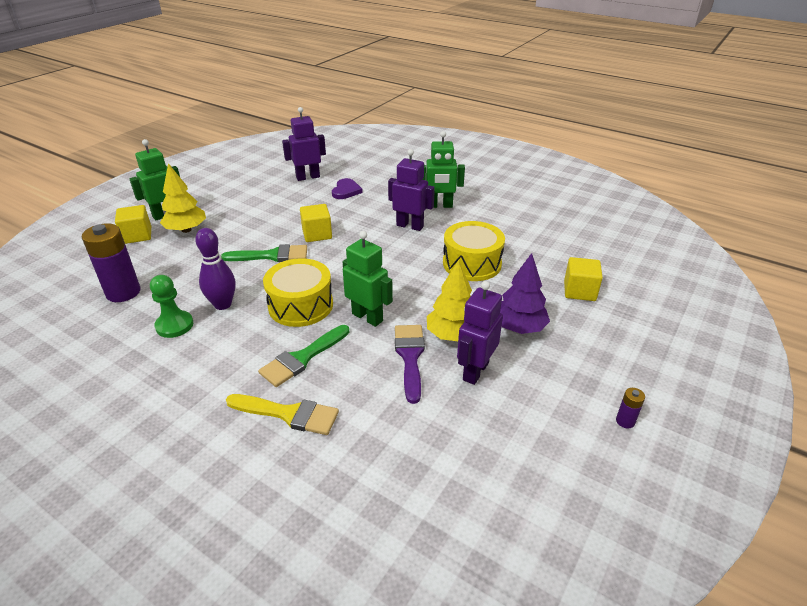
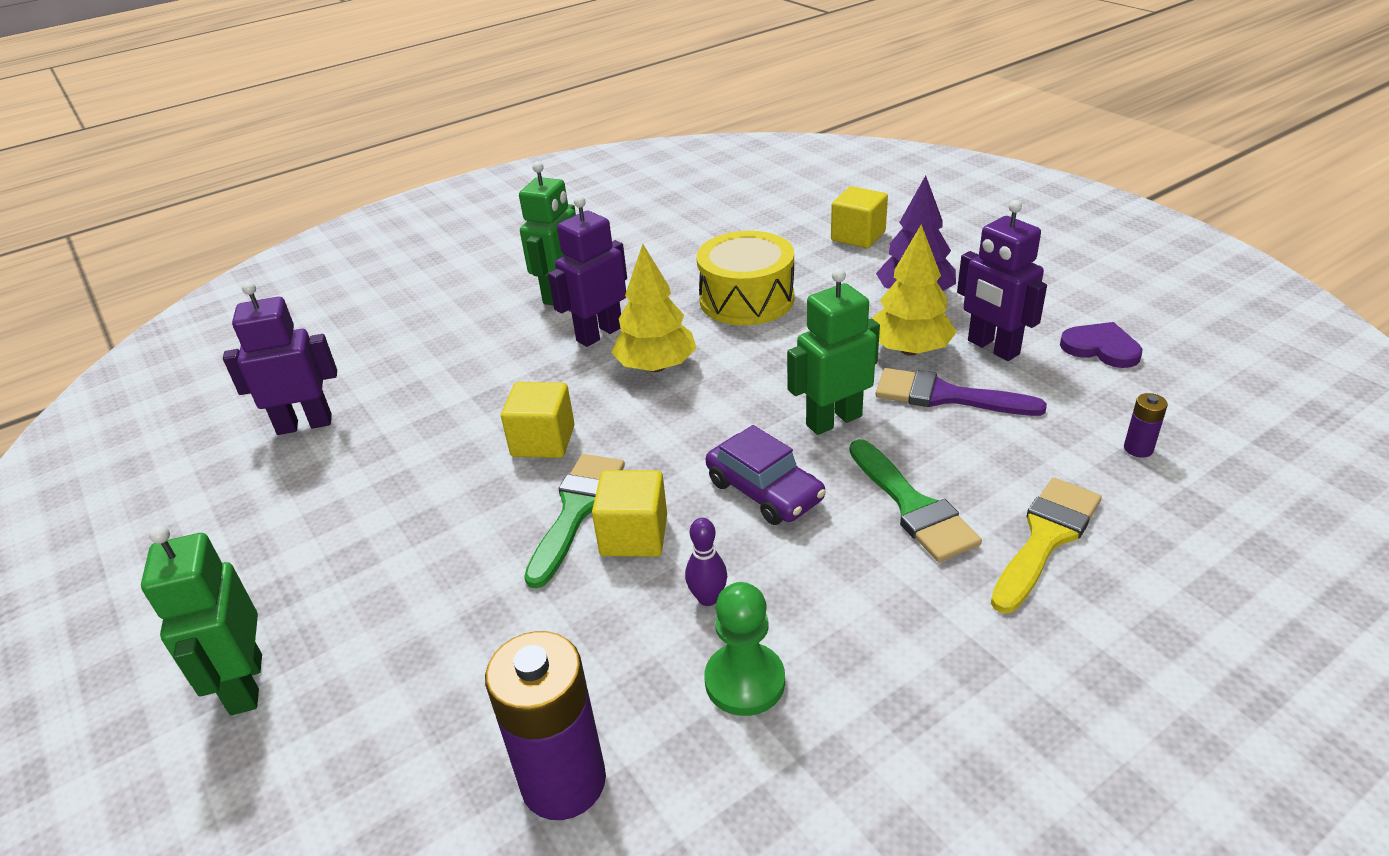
camera: 65 degrees left, 0 degrees up
(137, 235) = (304, 751): yellow cube -> yellow cube (634, 535)
(186, 230) = (359, 645): yellow tree -> yellow tree (656, 367)
(223, 304) = (708, 598): purple bowling pin -> purple bowling pin, size x0.57
(300, 305) = (764, 490): yellow drum -> purple car
(308, 177) = (304, 424): purple robot -> purple robot turned 75 degrees clockwise
(346, 191) = (413, 383): purple heart -> purple heart (1101, 348)
(625, 421) = (1103, 269): purple battery -> purple battery (1138, 449)

